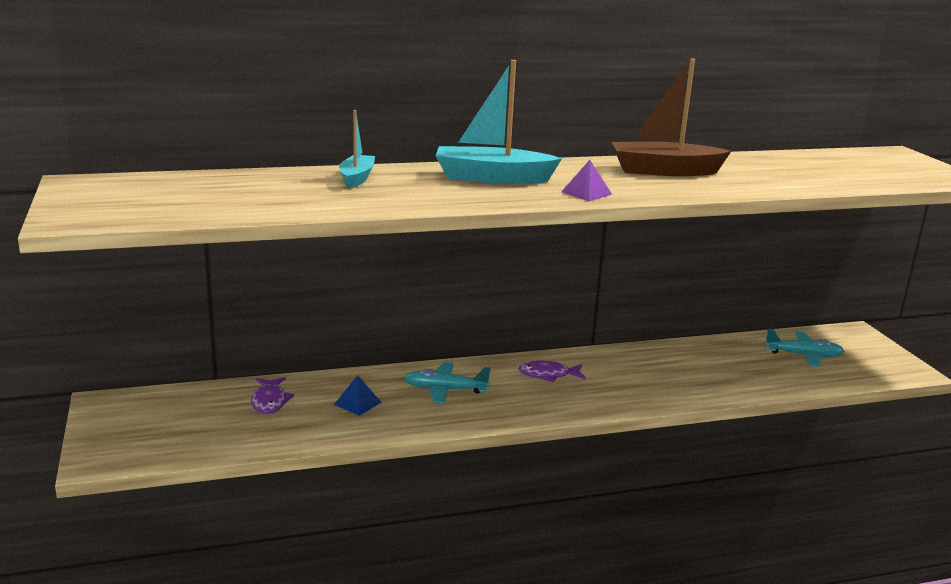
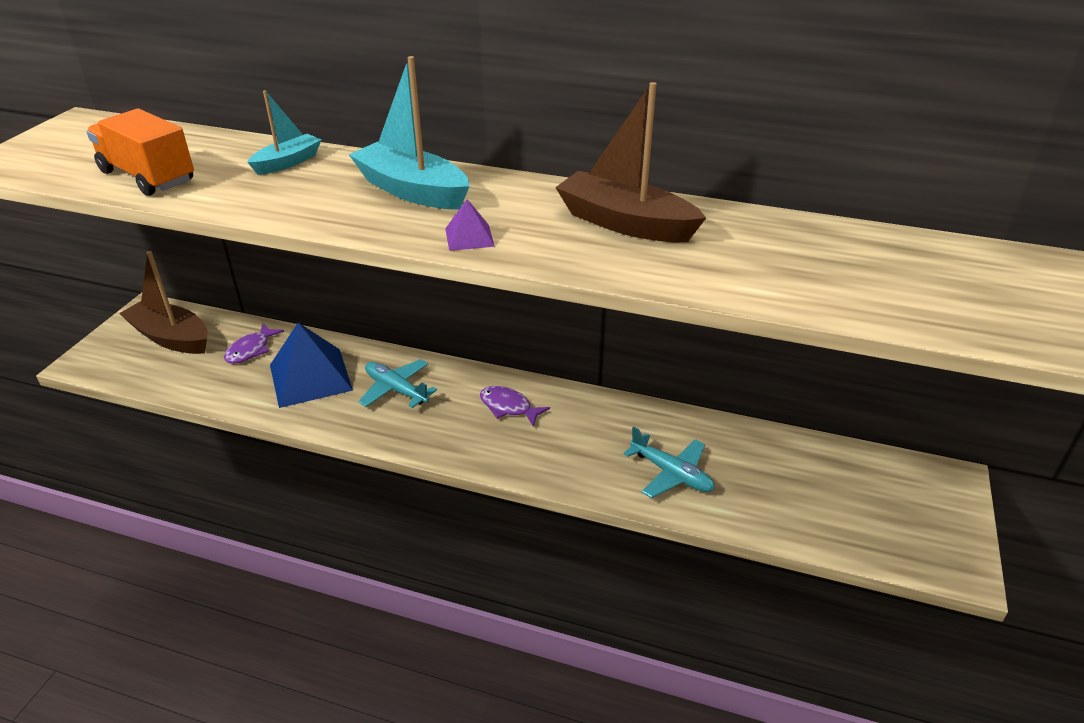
camera: 35 degrees right, 15 degrees up
(169, 415) = (171, 338): none -> brown boat
(253, 204) = (148, 177): none -> orange truck
(357, 403) = (310, 377): blue pyramid -> blue pyramid, size x2.16
(803, 355) = (831, 487): turquoise plane -> turquoise plane (671, 473)

